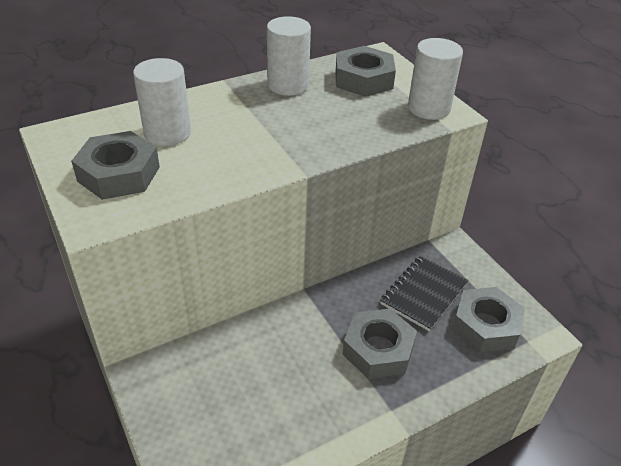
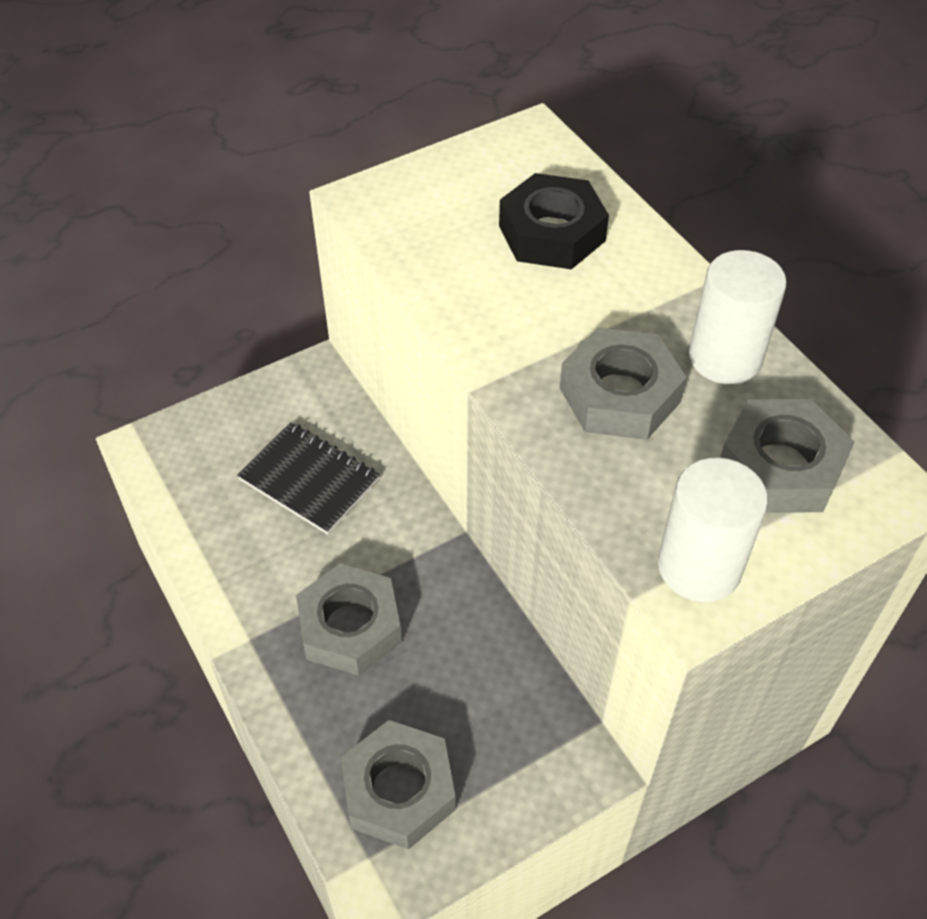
camera: 90 degrees right, 10 degrees up
(119, 174) = (452, 203): grey nut -> grey nut (620, 395)
(167, 133) = (551, 233): white cylinder -> black nut
(424, 294) = (463, 700): black notebook -> black notebook (309, 480)

